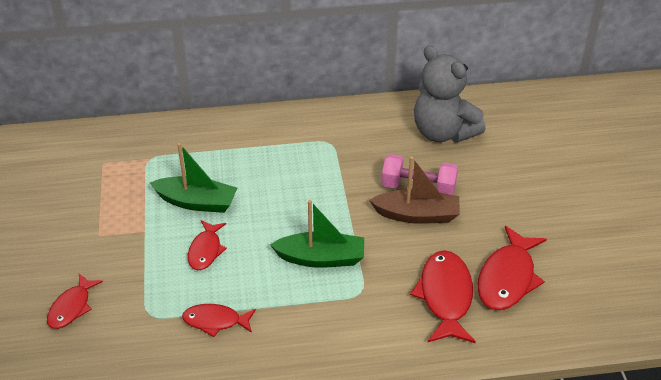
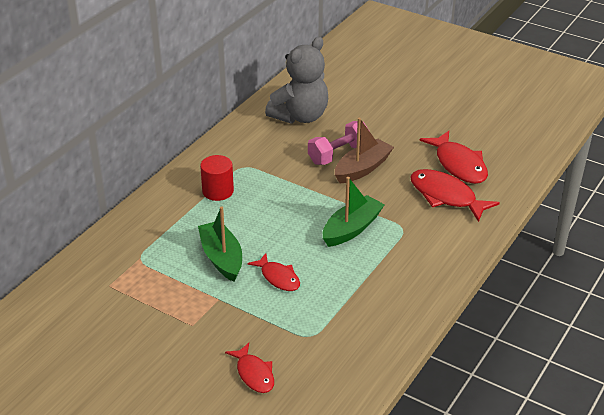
camera: 50 degrees left, 5 degrees down
(196, 202) = (221, 258): green boat -> green boat turned 75 degrees counterclockwise
(215, 321) = (353, 306): red fish -> none
(279, 148) = (218, 191): none -> red cylinder
(443, 132) = (300, 116): grey teddy bear -> grey teddy bear turned 45 degrees counterclockwise

